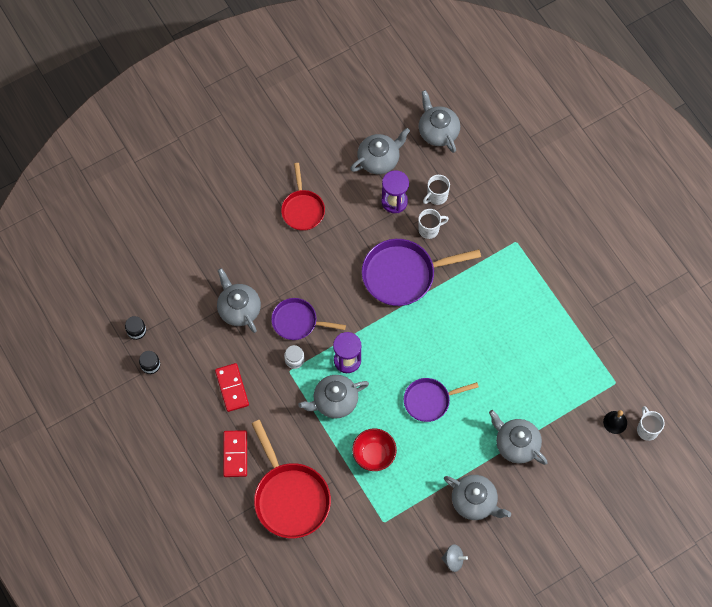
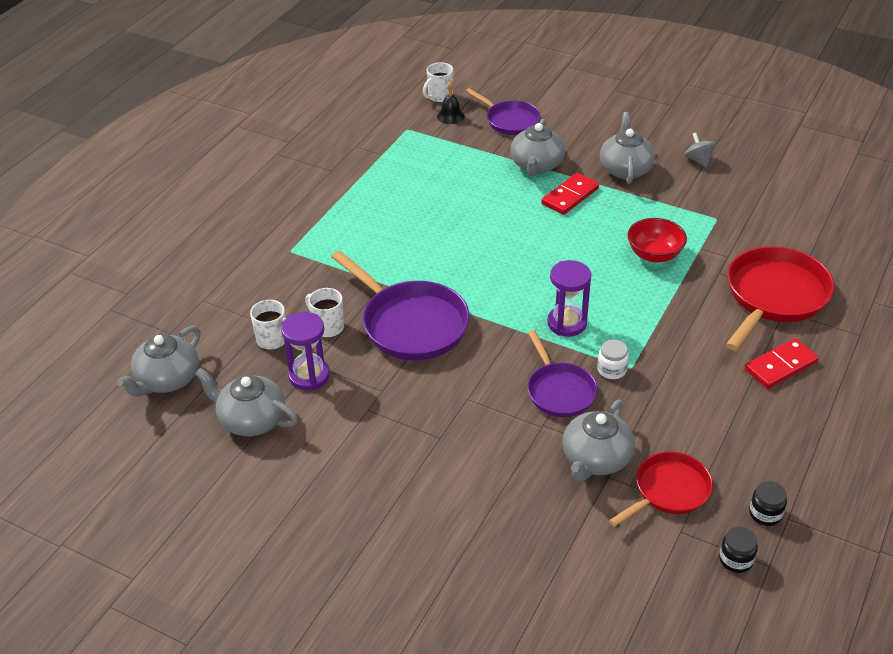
camera: 120 degrees left, 25 degrees down
(232, 388) = (706, 410): red domino -> red domino (570, 196)
(302, 209) = (389, 465): red pan -> red pan (668, 491)
(334, 401) = (627, 311): grey teapot -> none
(430, 400) = (550, 239): purple pan -> purple pan (509, 120)

